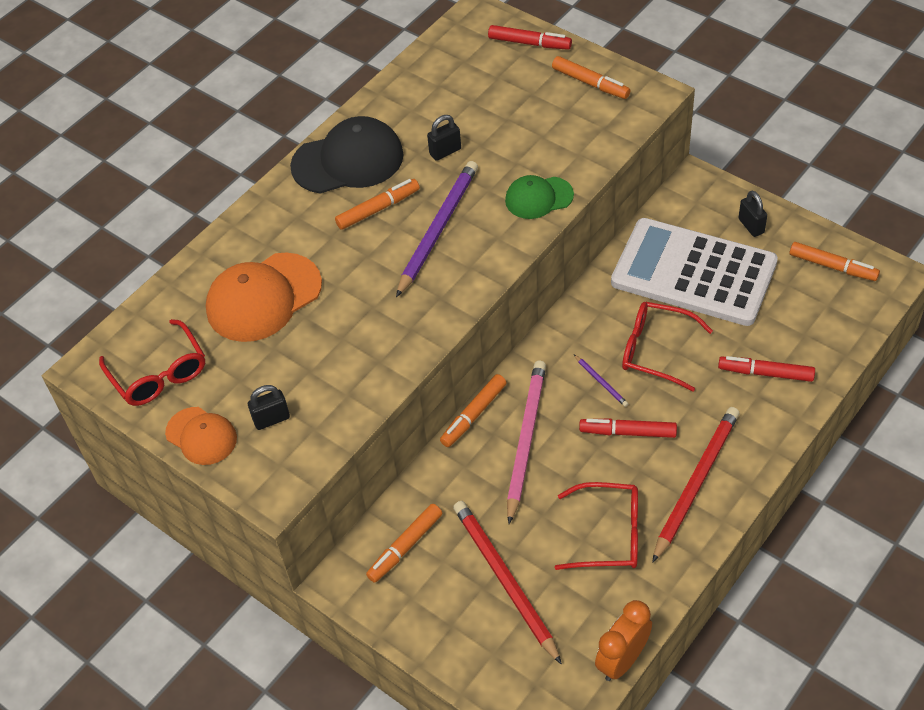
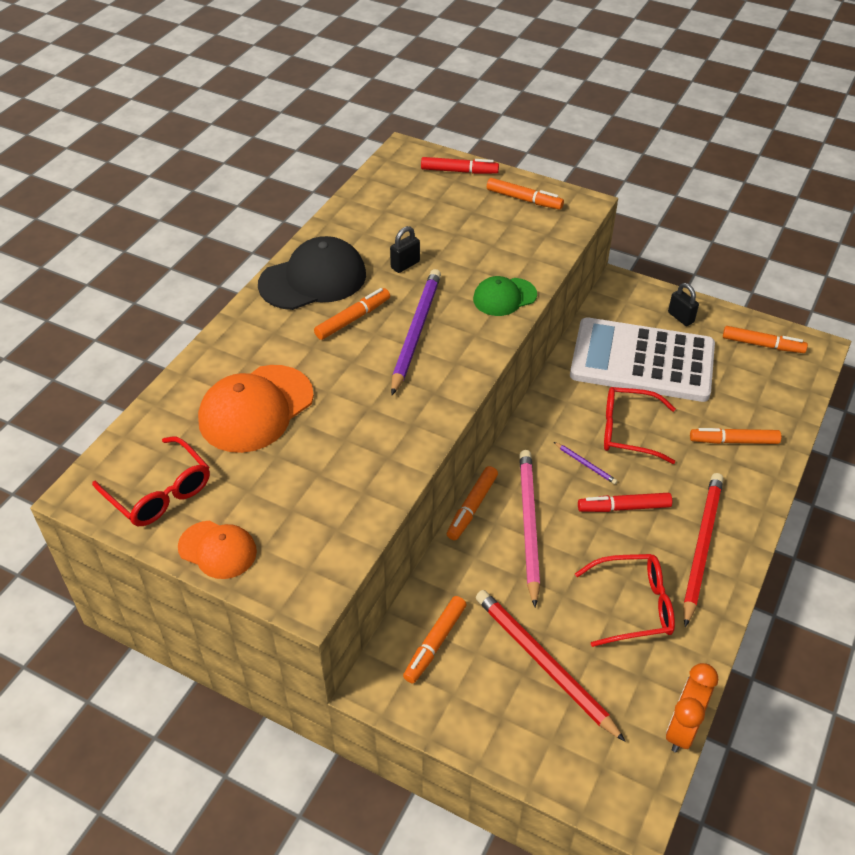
camera: 15 degrees left, 5 degrees down
(271, 419) = (289, 524): black padlock -> none
(765, 373) = (733, 441): red marker -> orange marker

